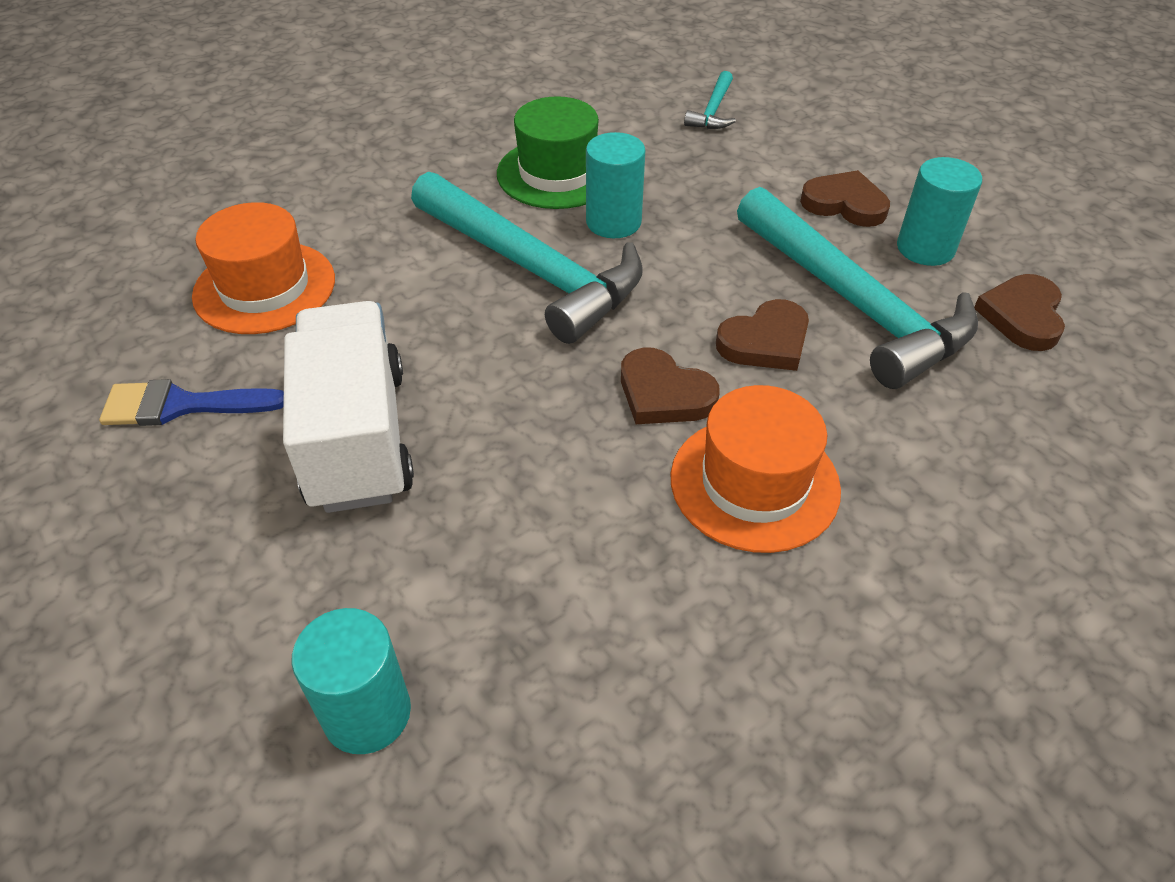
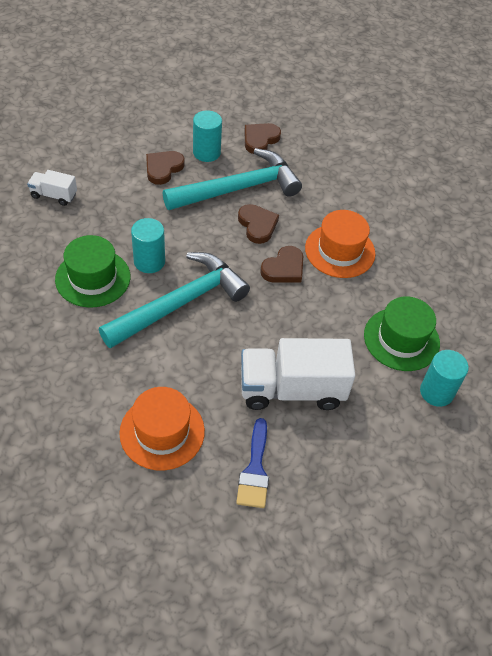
camera: 85 degrees left, 5 degrees up
(518, 626) = (401, 339): none -> green hat
(713, 111) = (54, 195): turquoise hammer -> white truck
(1022, 316) = (260, 140): brown heart -> brown heart turned 105 degrees clockwise

